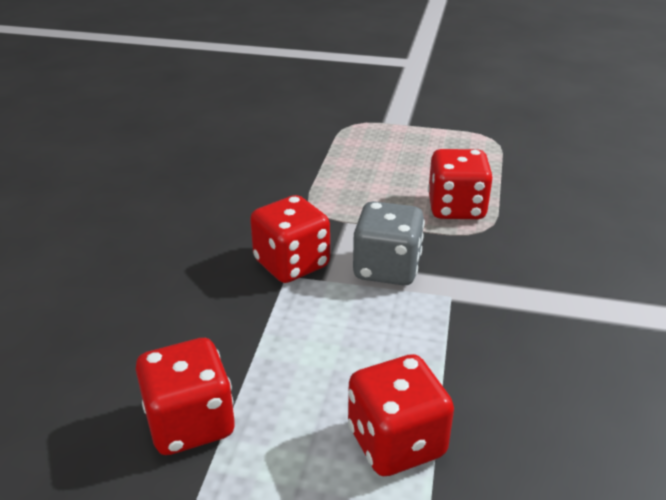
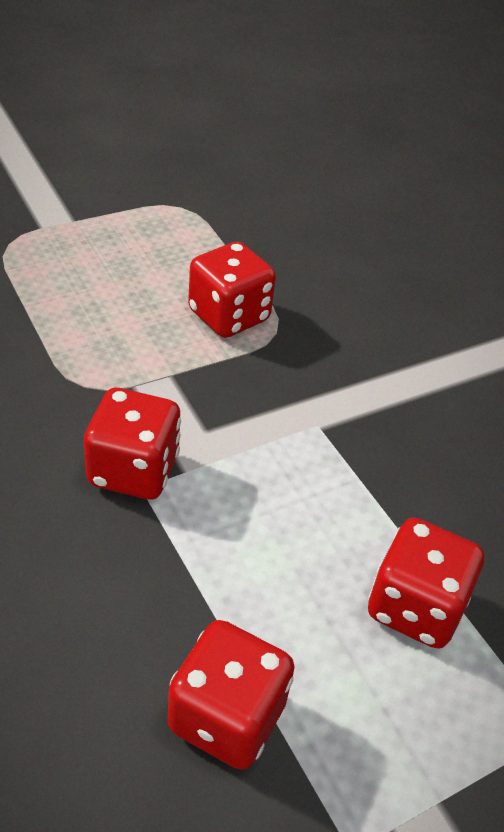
camera: 45 degrees left, 10 degrees up
(387, 269) = (233, 424): grey dice -> none

